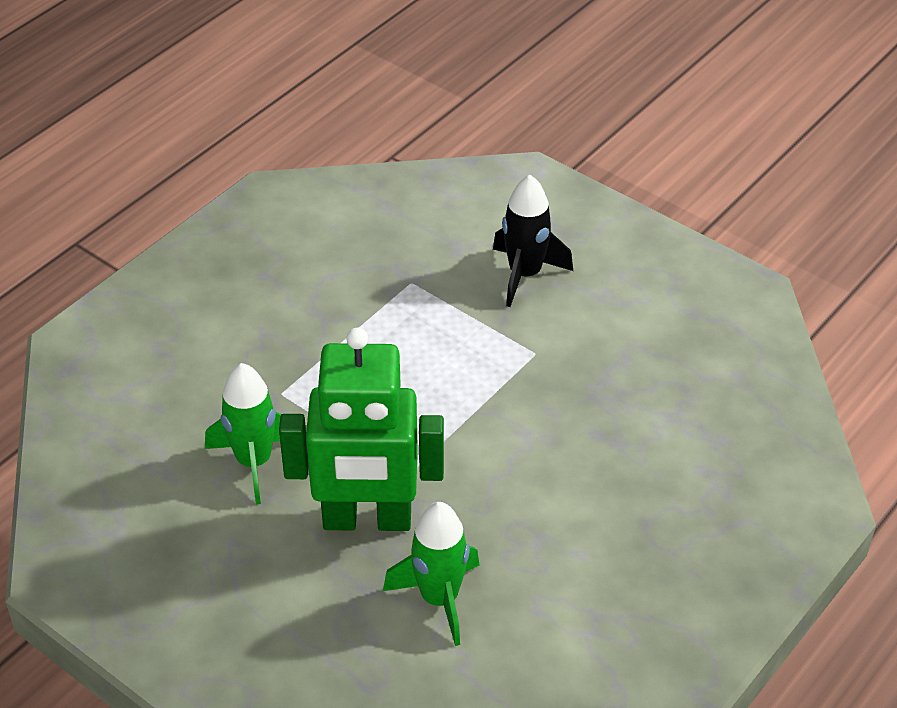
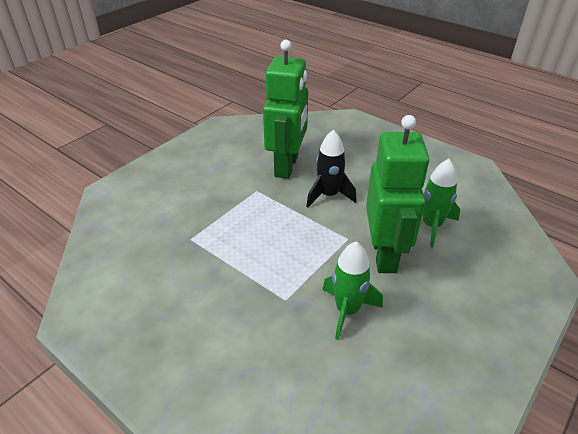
camera: 90 degrees left, 5 degrees down
(525, 274) = (193, 193): black rocket -> black rocket (328, 195)
(614, 394) = (287, 166): none -> green robot

